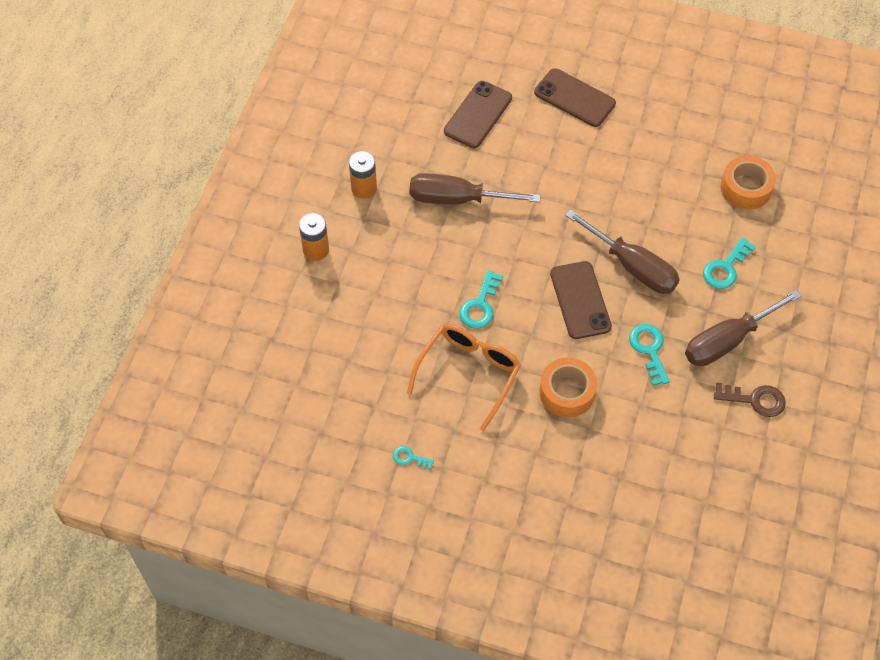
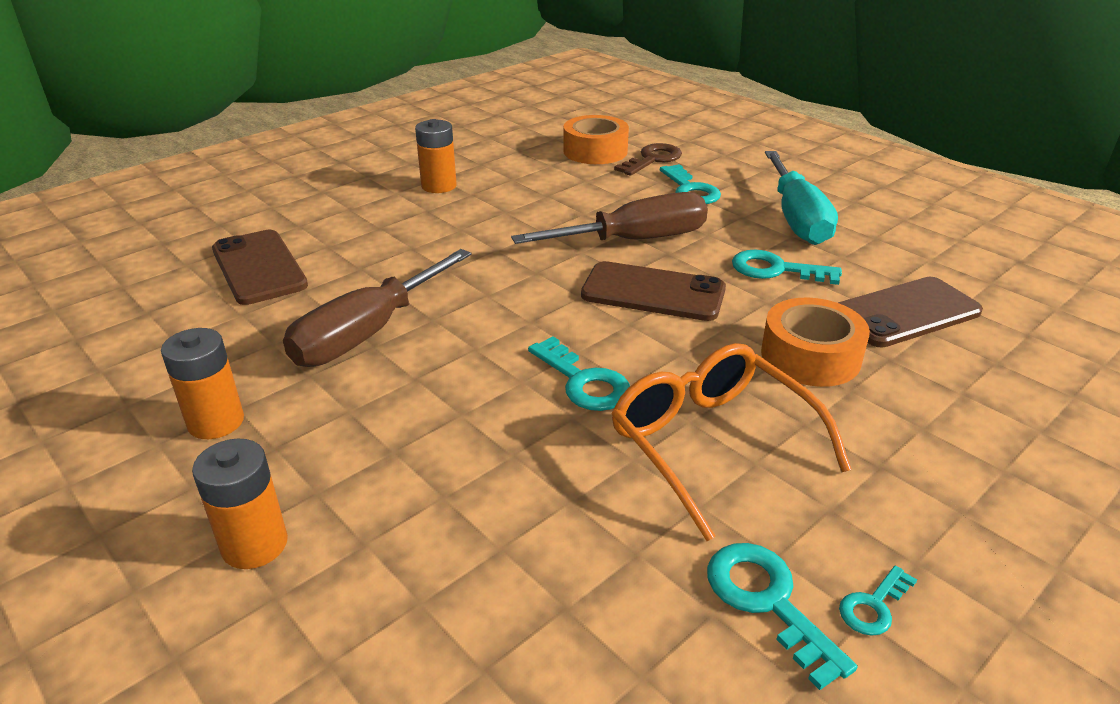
camera: 60 degrees left, 25 degrees down
(390, 423) = (767, 602): none -> turquoise key
(574, 98) = (344, 198): brown phone -> brown phone (905, 313)
(626, 133) = (439, 186): none -> orange battery
(727, 341) = (796, 218): brown screwdriver -> turquoise screwdriver
(755, 400) = (896, 228): brown key -> brown key (652, 159)

